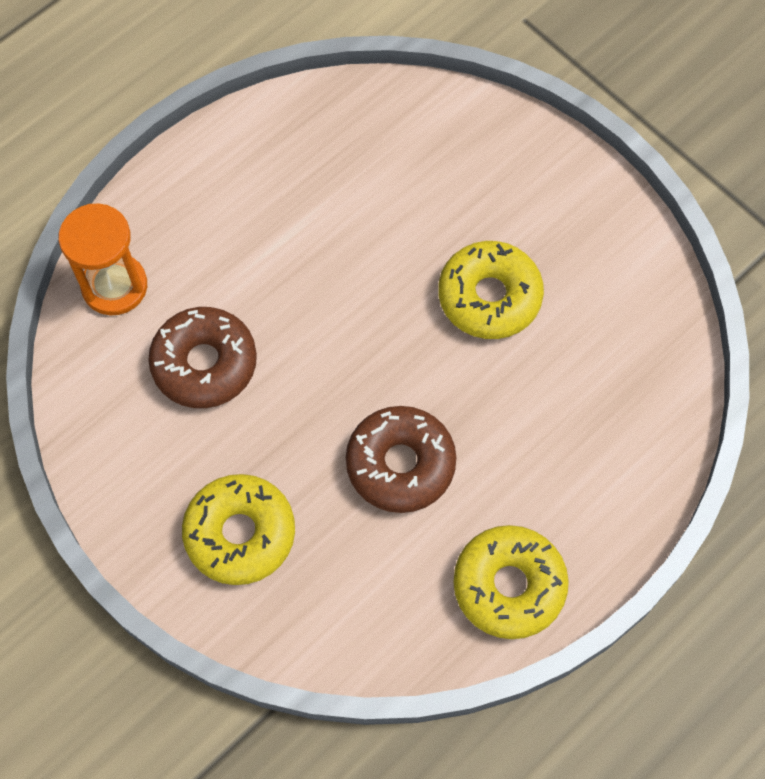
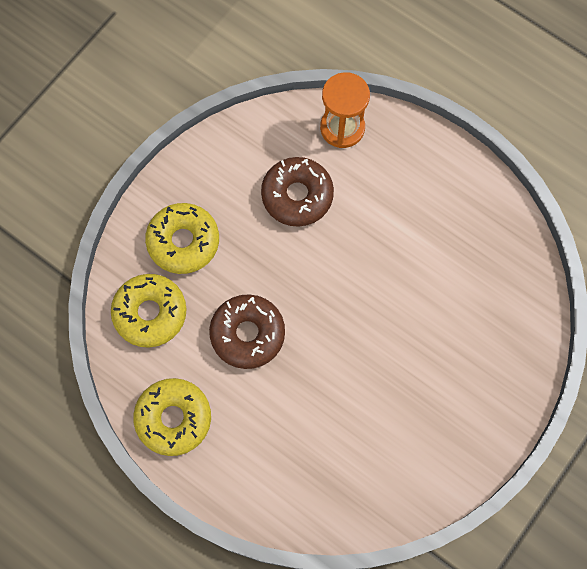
camera: 80 degrees right, 5 degrees up
(489, 297) = (385, 375): yellow donut -> yellow donut (150, 313)

